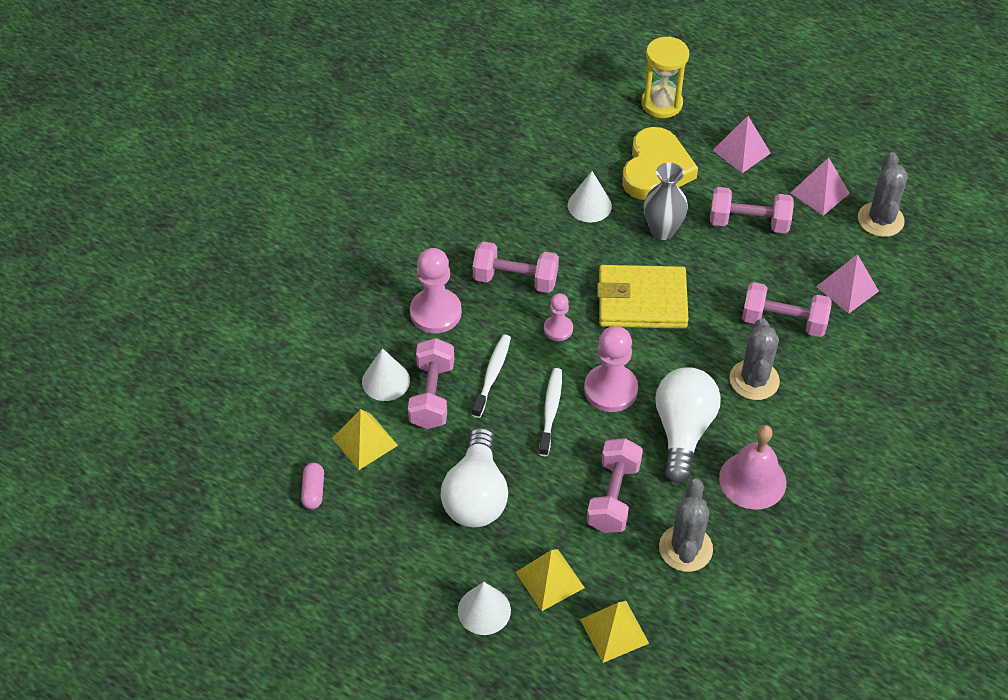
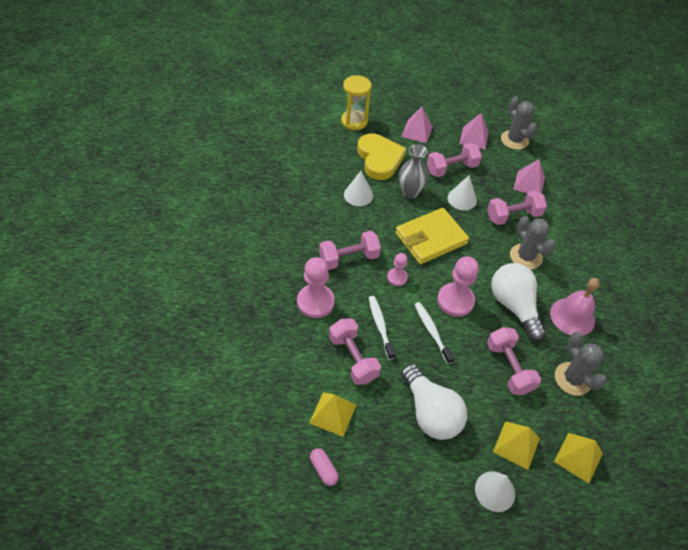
camera: 35 degrees left, 0 degrees up
(386, 381) = (316, 364): white cone -> white cone (462, 199)

